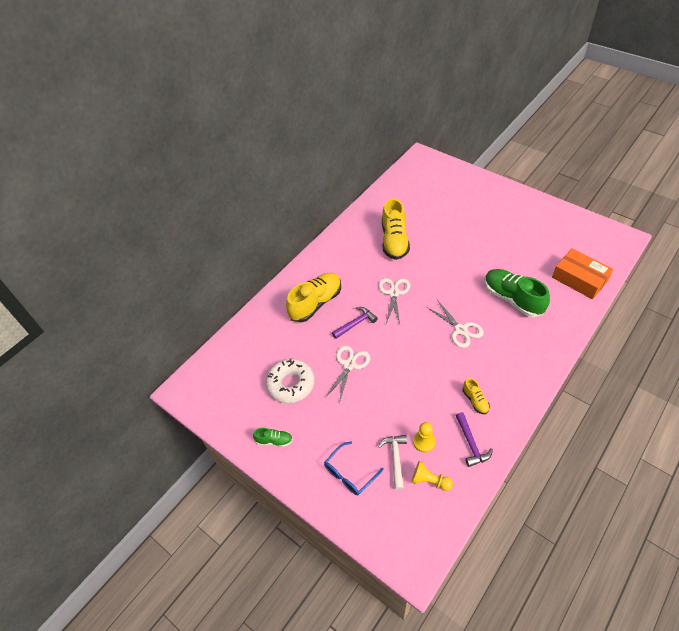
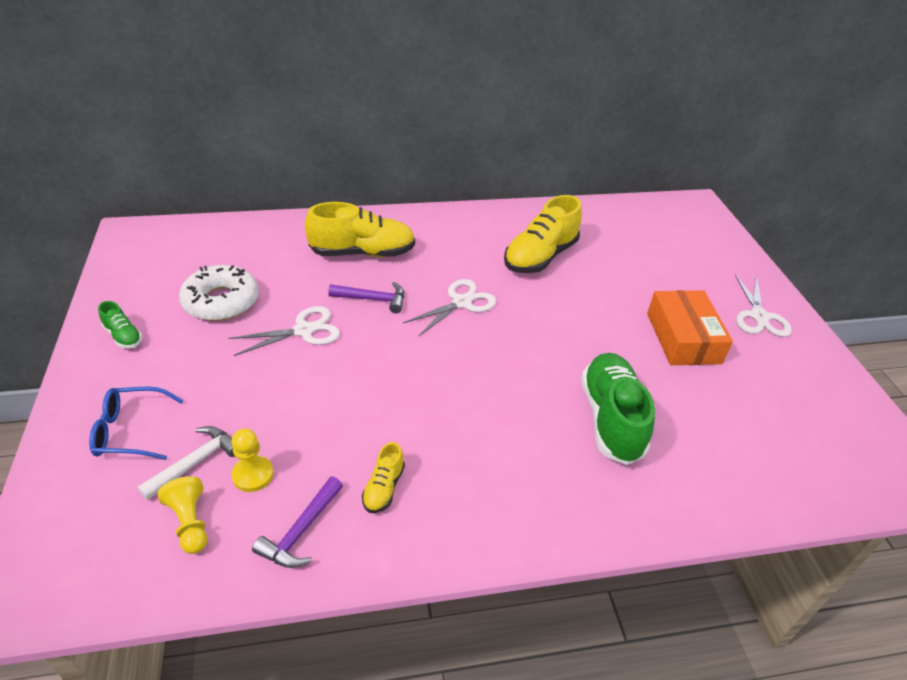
camera: 35 degrees right, 10 degrees down
(460, 330) = (486, 397): white scissors -> white scissors (759, 316)
(579, 279) = (758, 473): orange box -> orange box (683, 338)

